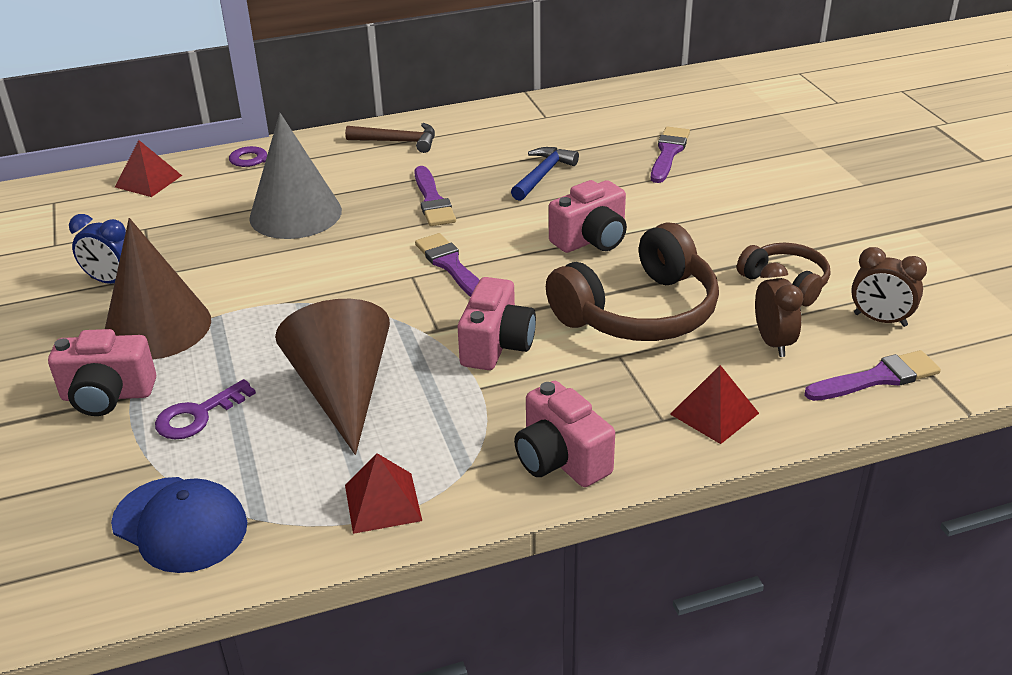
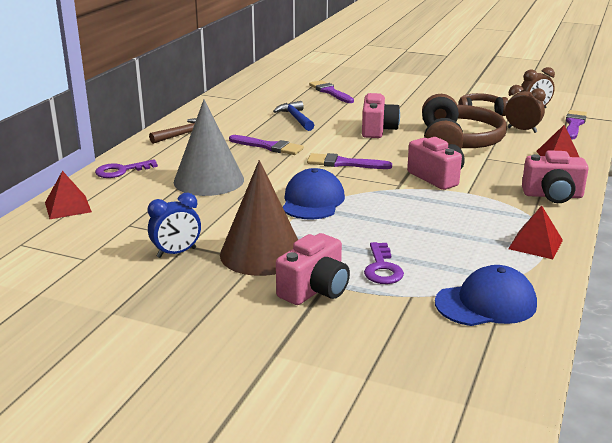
camera: 50 degrees left, 10 degrees down
(319, 295) = (312, 201): none -> blue cap
(343, 391) = (420, 224): brown cone -> none

